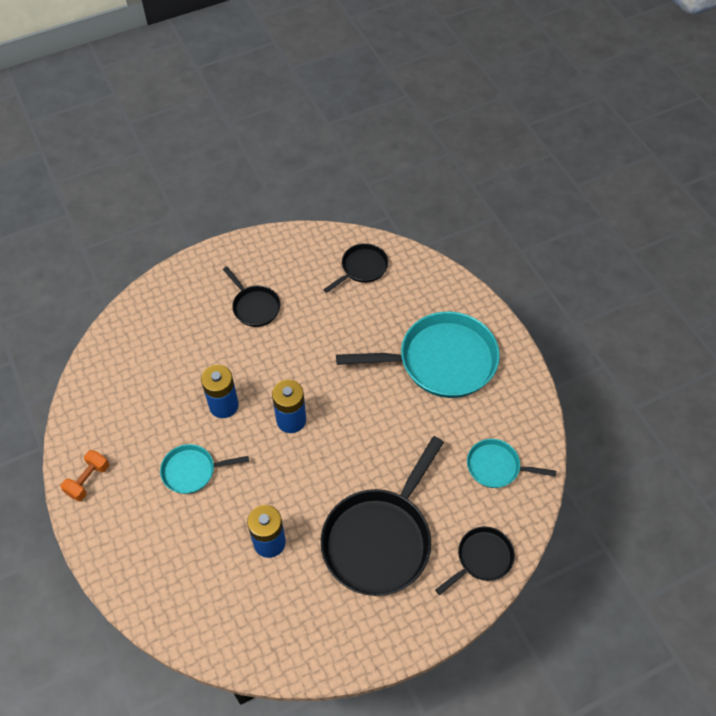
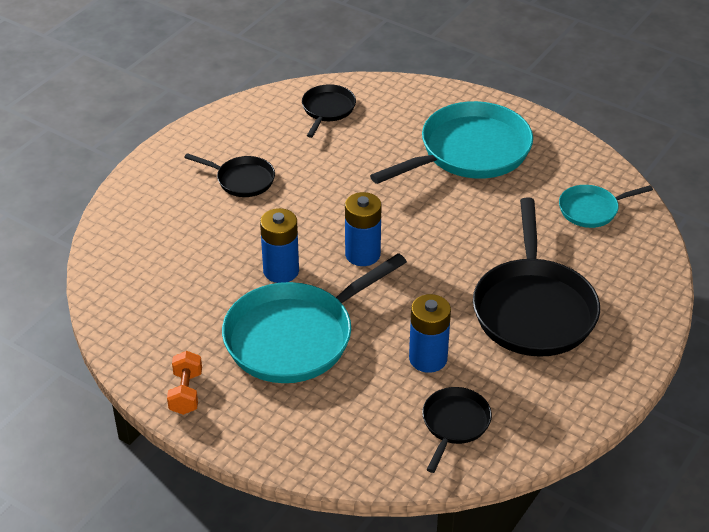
camera: 30 degrees left, 15 degrees down
(192, 471) = (295, 337): turquoise pan -> turquoise pan, size x1.96
(482, 558) = (639, 282): black pan -> black pan (454, 424)

